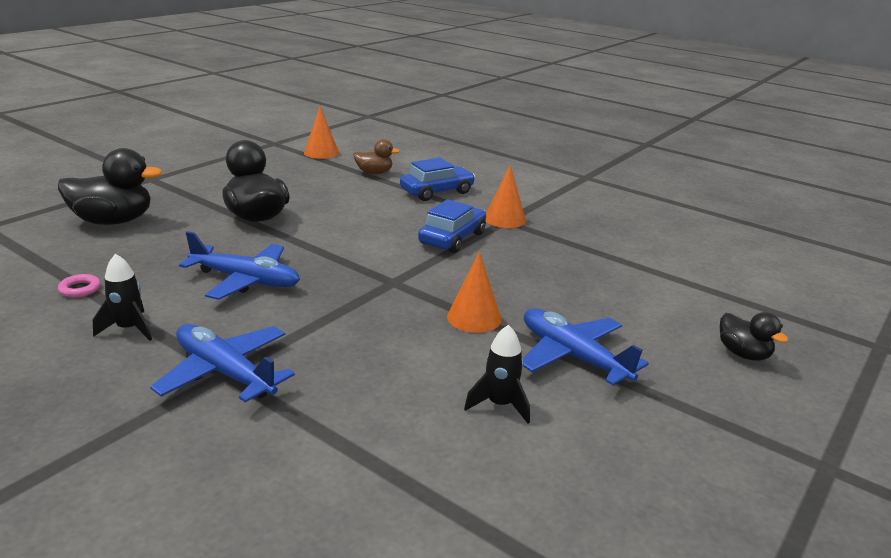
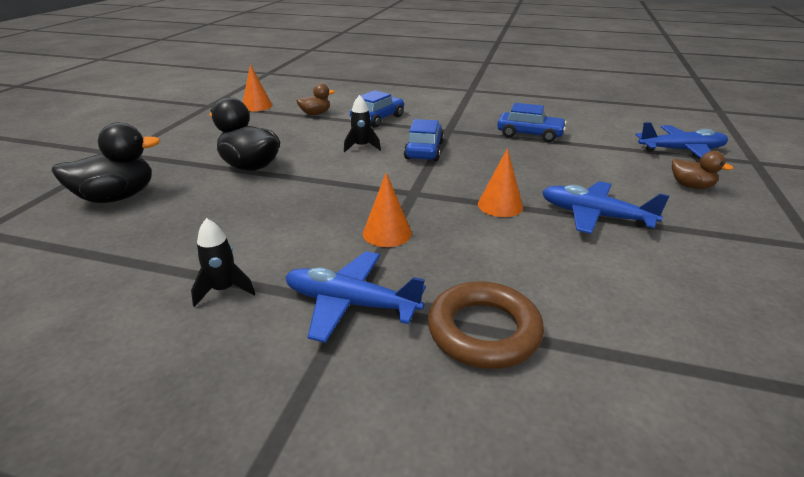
camera: 20 degrees left, 5 degrees up
(80, 289) = (139, 266): pink ring -> none
(246, 280) = (292, 220): blue plane -> blue plane (681, 150)
(322, 434) = (484, 331): none -> brown ring
(500, 405) = (586, 265): black rocket -> black rocket (361, 147)
(505, 219) = (447, 129): orange cone -> orange cone (387, 233)
(600, 246) = (529, 134): none -> blue car
(743, 354) = (691, 186): black duck -> brown duck

